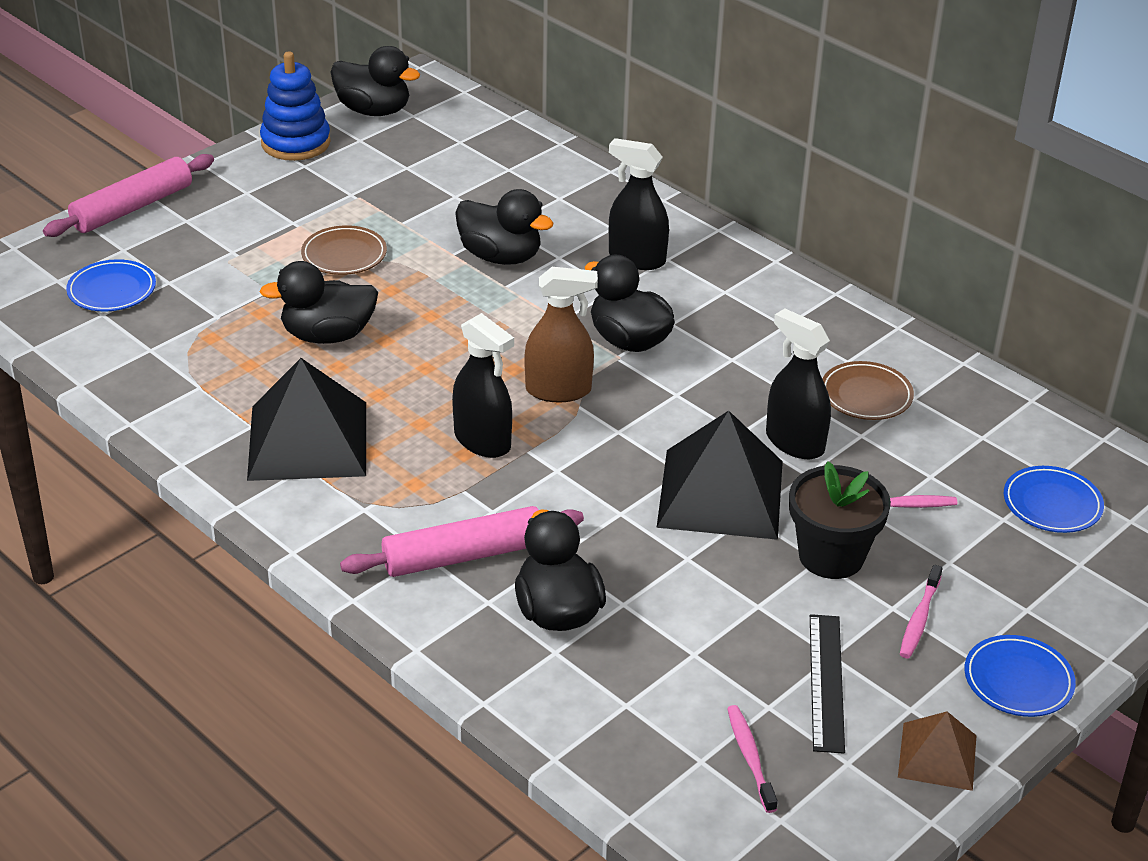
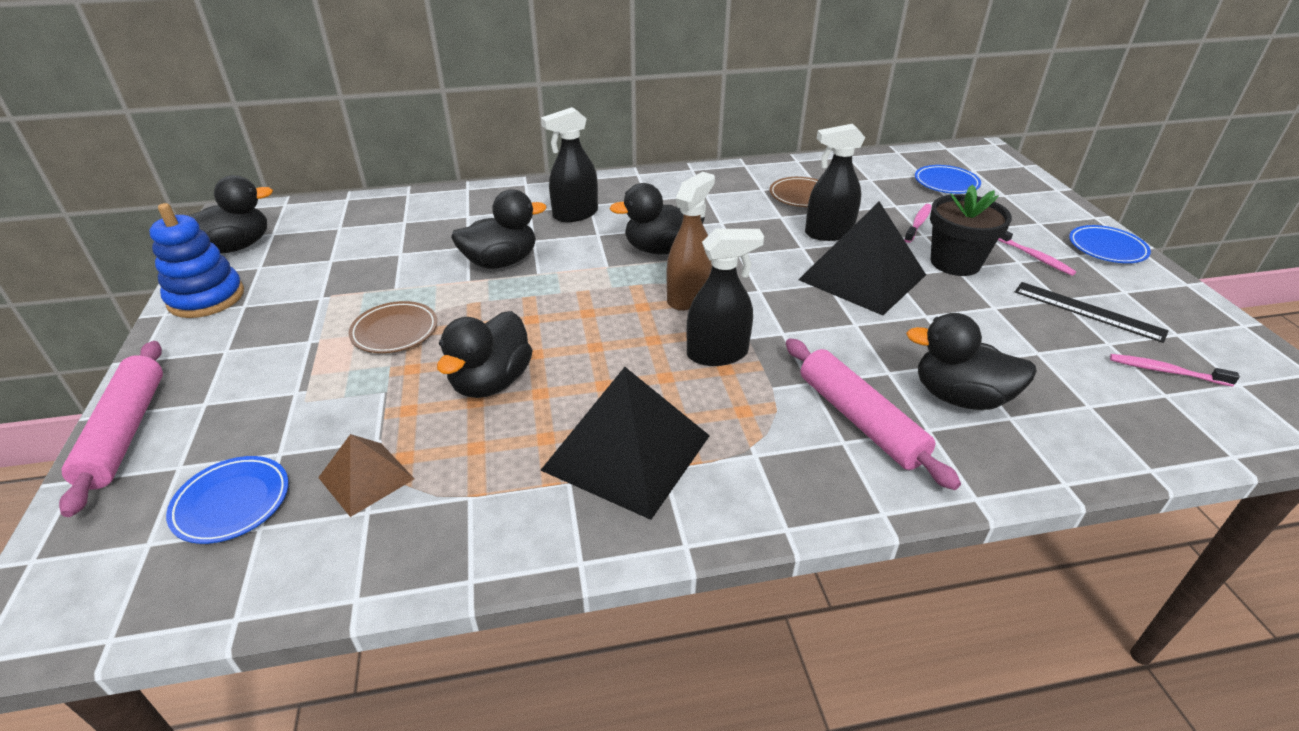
camera: 55 degrees left, 0 degrees up
(464, 556) = (860, 420): pink rolling pin -> pink rolling pin turned 45 degrees counterclockwise
(937, 756) = (1176, 299): brown pyramid -> brown pyramid (366, 478)

